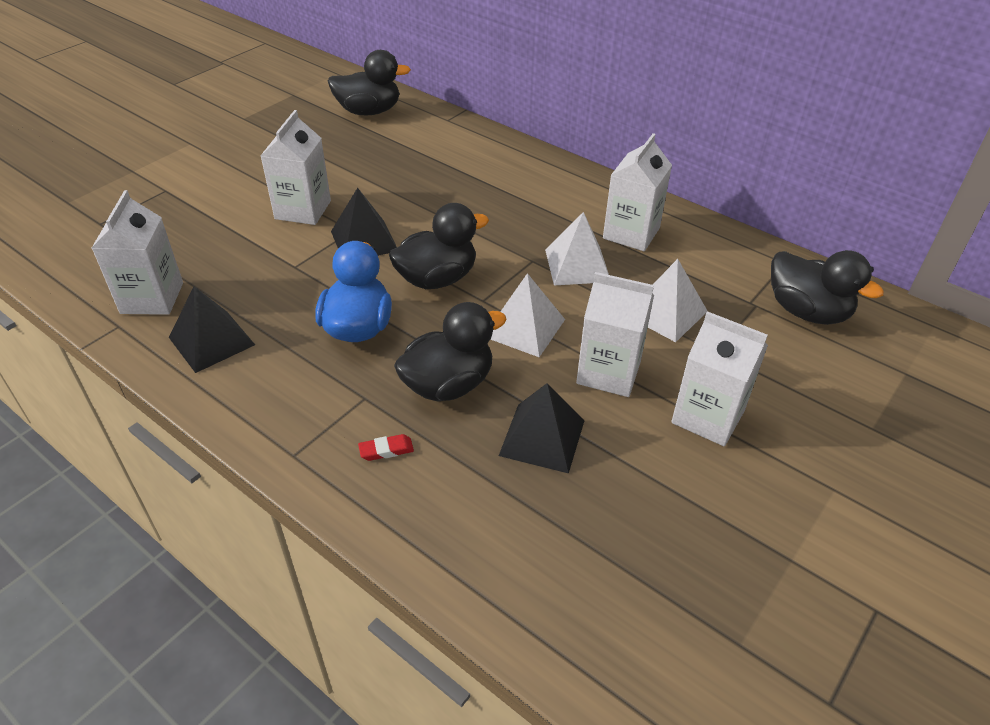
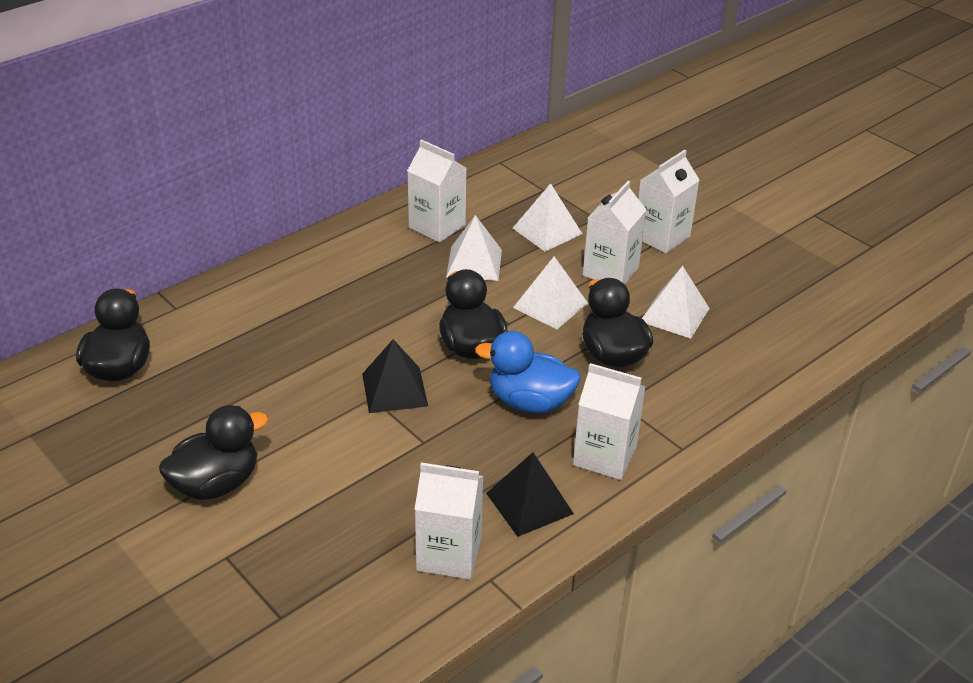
camera: 80 degrees left, 5 degrees down
(303, 210) = (320, 433): white carton -> white carton (604, 456)
(386, 450) = (681, 395): red eraser -> none
(542, 437) = (674, 315): black pyramid -> white pyramid
(806, 311) = (560, 168): black duck -> black duck (216, 483)

